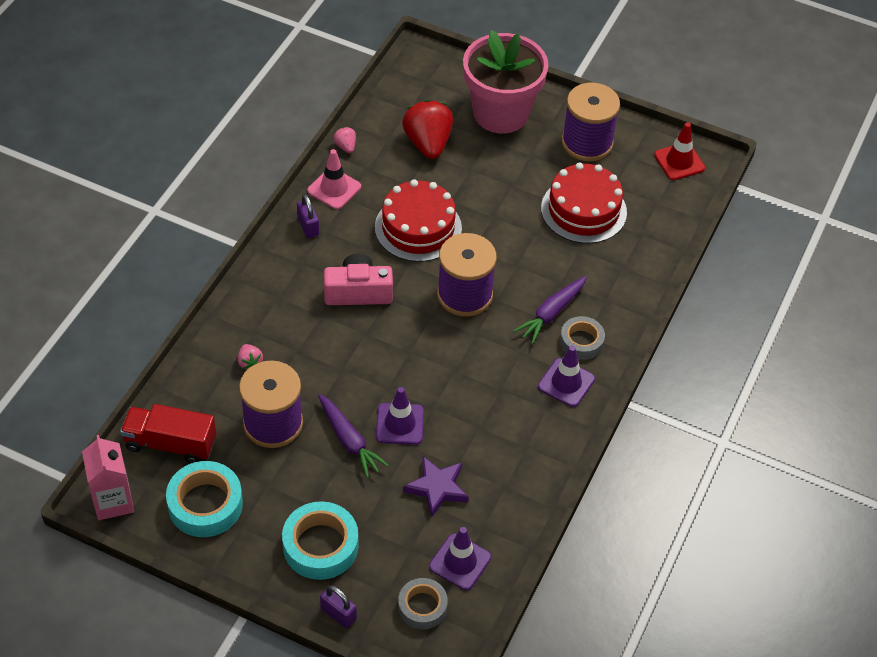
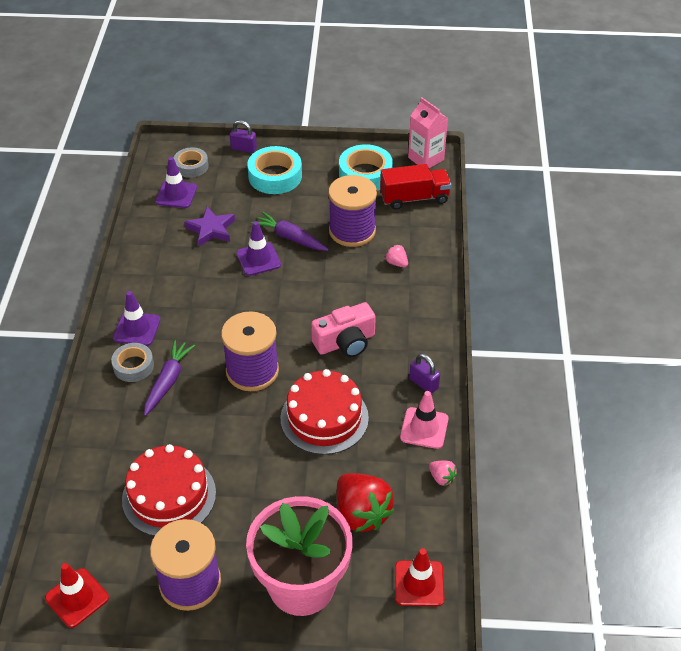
camera: 160 degrees right, 5 degrees down
(411, 85) = (419, 583): none -> red traffic cone

